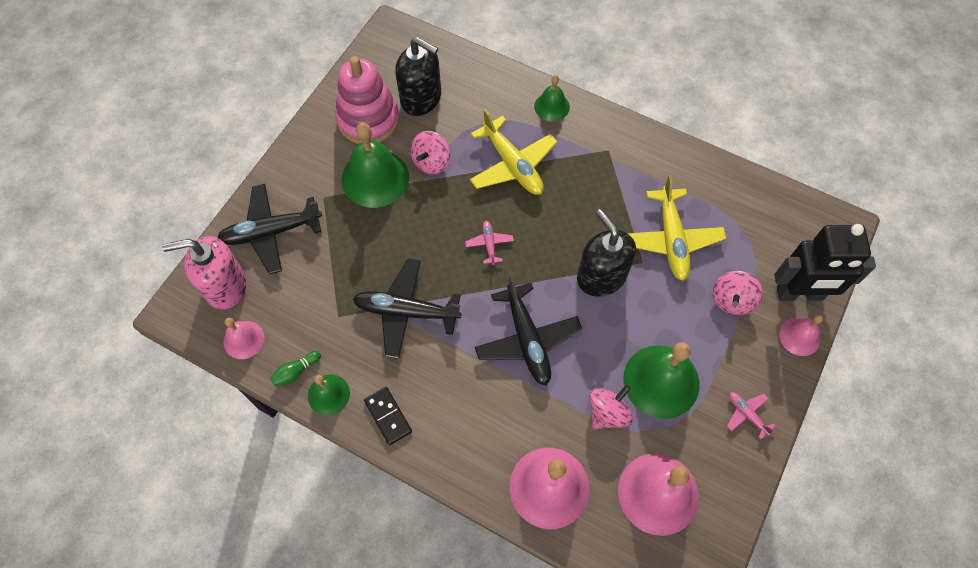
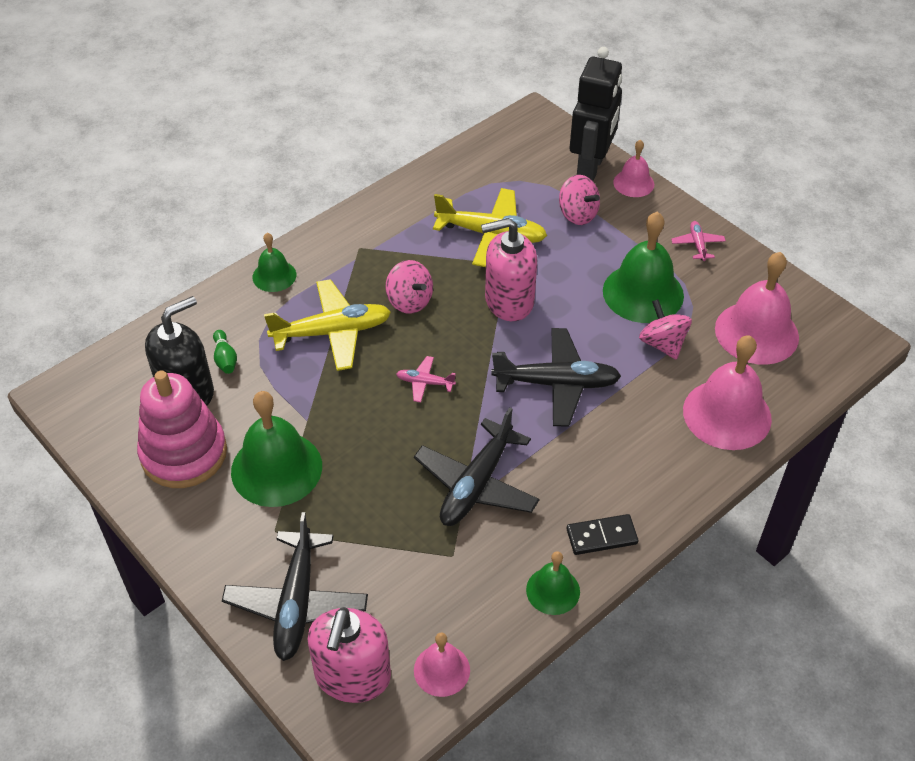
camera: 70 degrees left, 15 degrees down
(296, 372) = (510, 619): green bowling pin -> green bowling pin (225, 358)
(431, 162) = (285, 406): pink spinning top -> pink spinning top (409, 301)
(601, 276) = (509, 301): black soap dispenser -> pink soap dispenser
(746, 414) = (697, 244): pink plane -> pink plane turned 105 degrees clockwise

